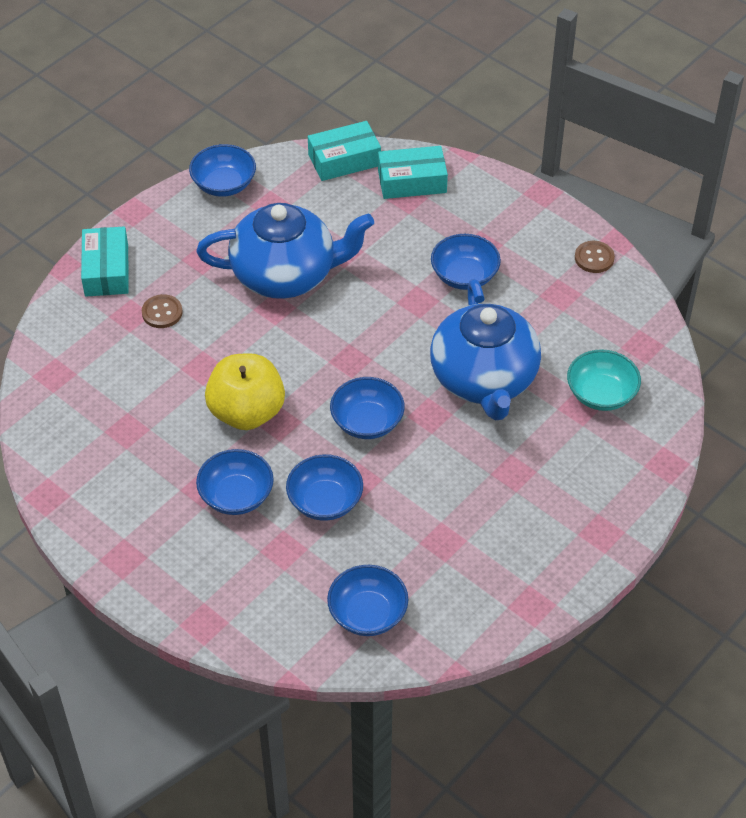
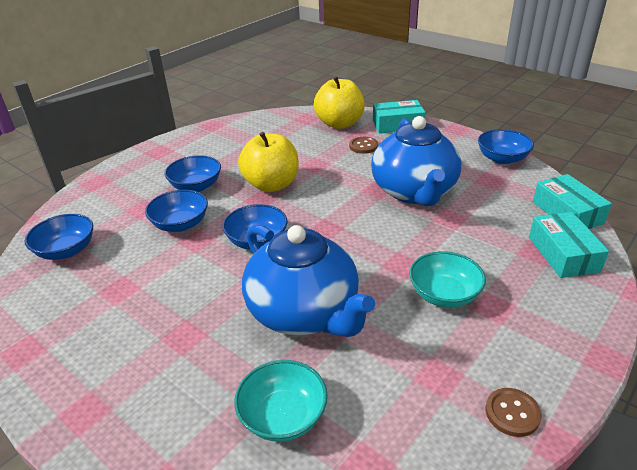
camera: 90 degrees right, 15 degrees down
(85, 335) = (339, 124): none -> yellow apple
(464, 276) = (444, 294): blue bowl -> turquoise bowl
(484, 379) = (304, 312): blue teapot -> blue teapot turned 120 degrees counterclockwise

